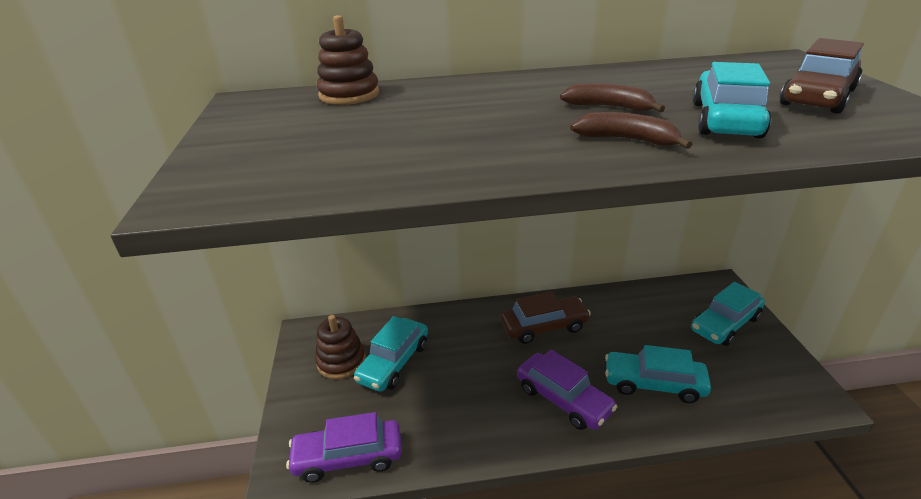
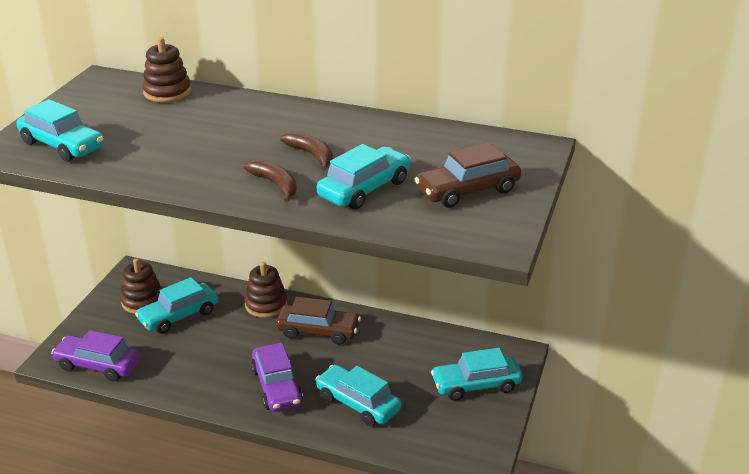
camera: 25 degrees right, 0 degrees up
(278, 170) = (62, 145): none -> turquoise car
(471, 319) = (266, 305): none -> brown stacking toy

